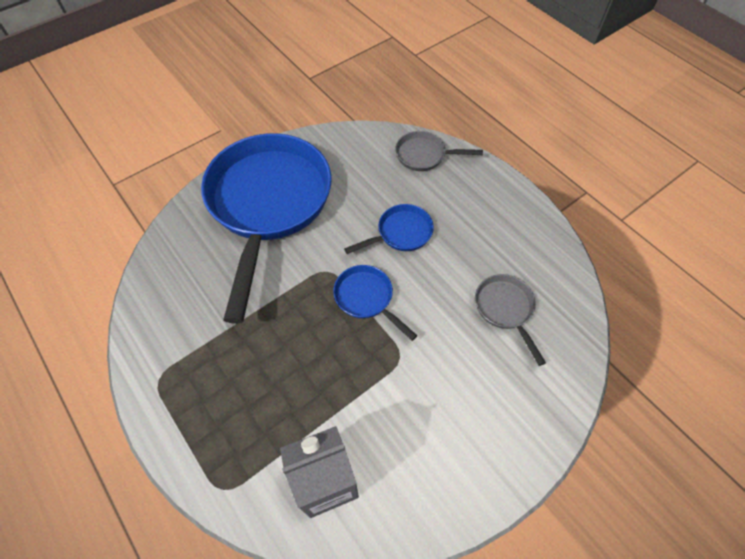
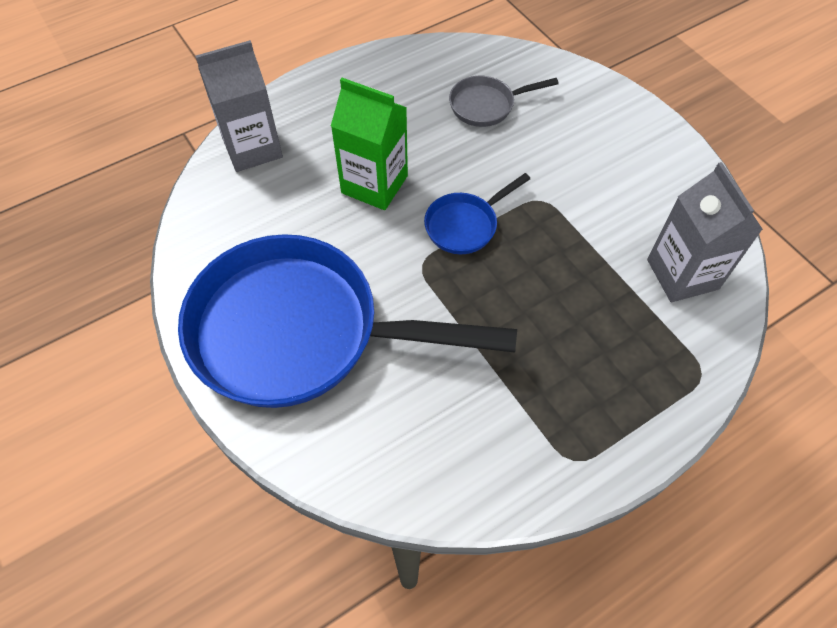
camera: 85 degrees left, 0 degrees up
(400, 233) = (374, 184): blue pan -> green carton
(424, 155) = (252, 148): grey pan -> grey carton

